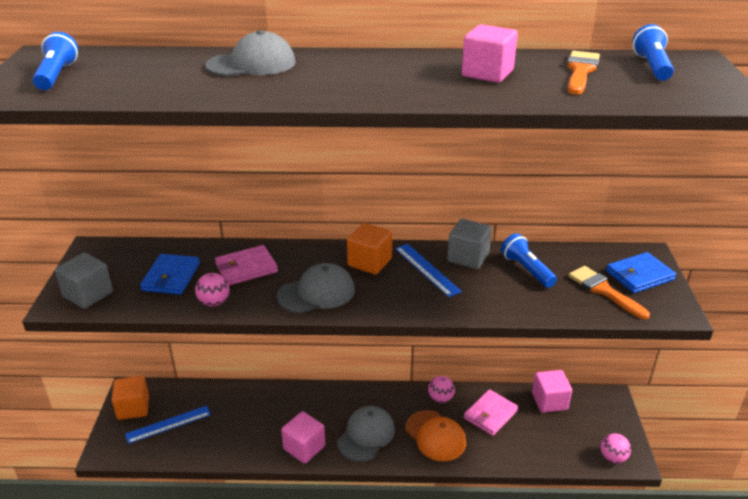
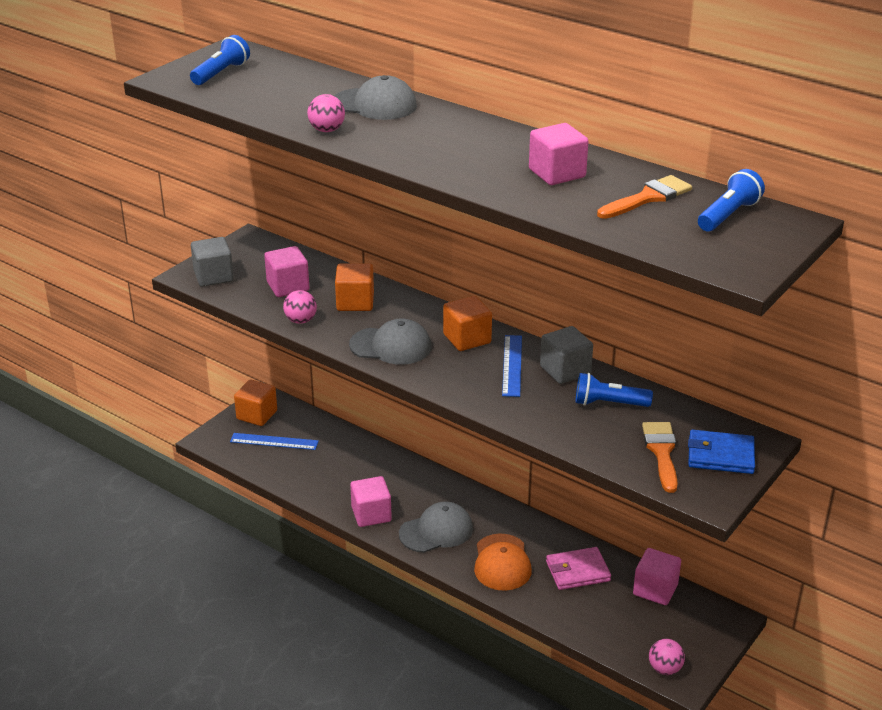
camera: 35 degrees right, 0 degrees up
(171, 277) = (288, 286): blue wallet -> pink cube
(246, 268) = (355, 302): pink wallet -> orange cube
(440, 398) = (541, 534): pink ball -> pink ball (327, 130)
(526, 270) = (609, 403): blue flashlight -> blue flashlight turned 90 degrees counterclockwise

